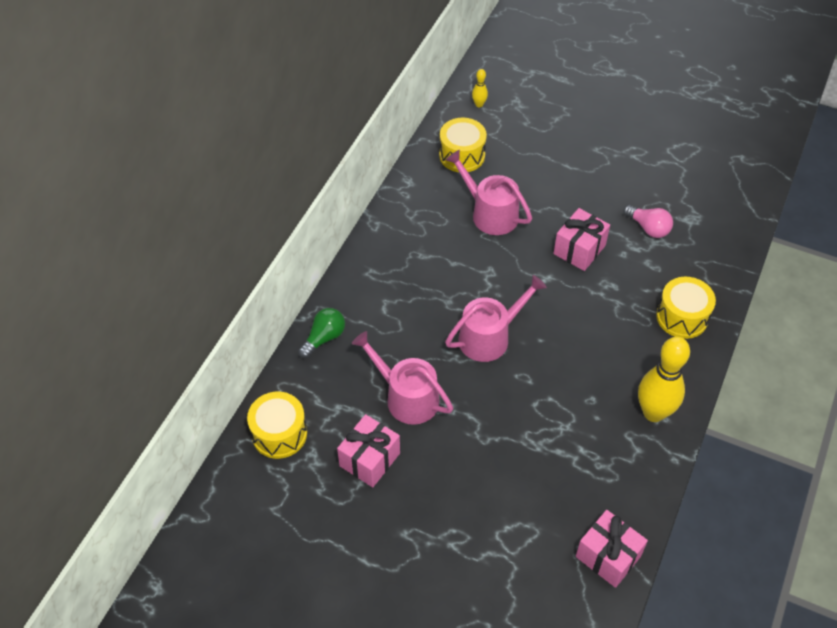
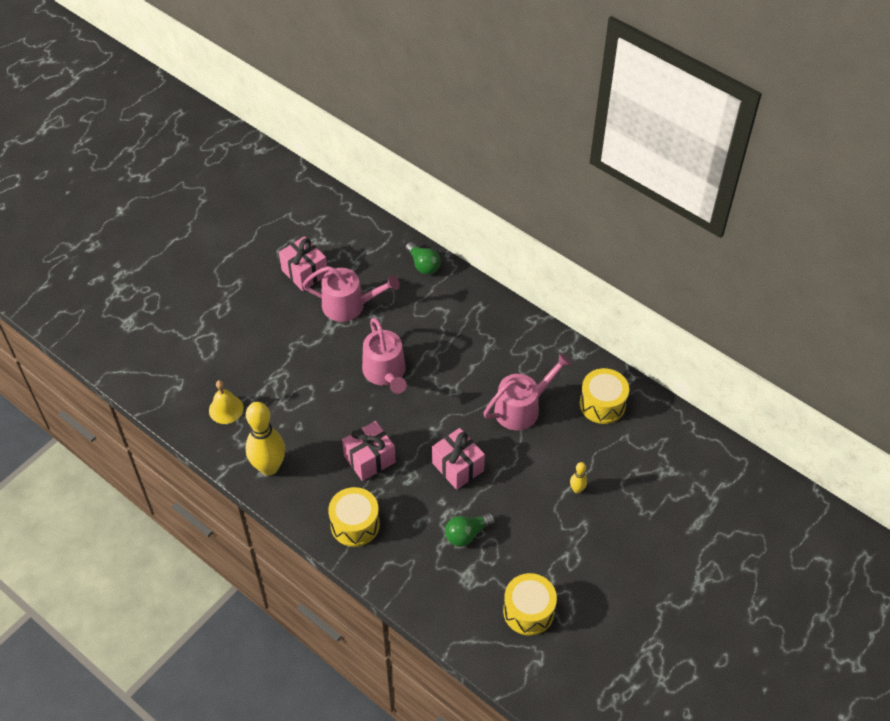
camera: 105 degrees right, 0 degrees up
(279, 434) = (347, 225): yellow drum -> yellow drum (528, 611)
(407, 397) = (349, 305): pink watering can -> pink watering can turned 45 degrees clockwise
(479, 104) = (671, 436): yellow bowling pin -> yellow bowling pin (577, 489)
(599, 481) = (226, 409): none -> yellow bell
(608, 556) = (165, 395): pink gift -> pink gift (369, 459)
(648, 228) = (466, 534): pink light bulb -> green light bulb

